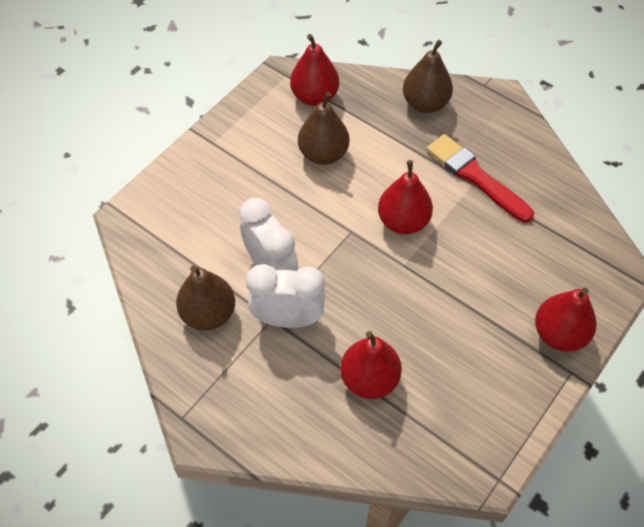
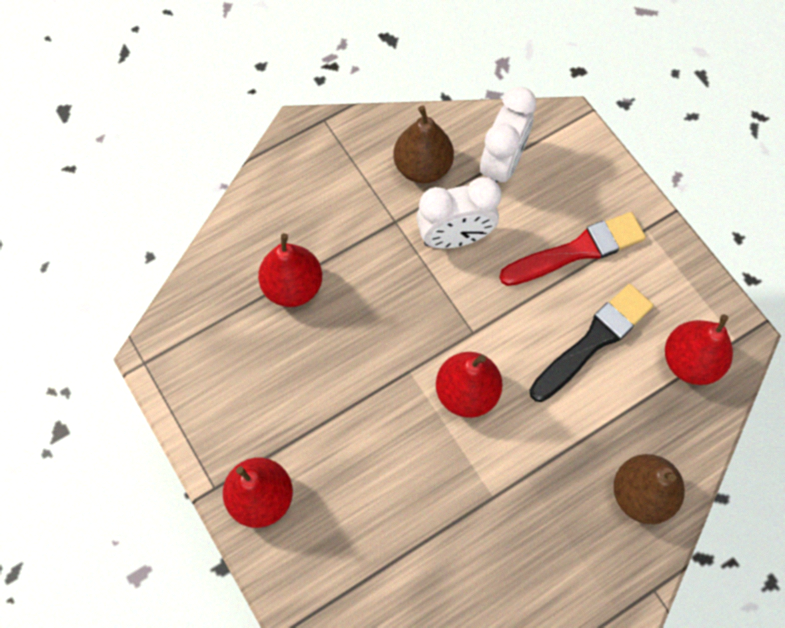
camera: 110 degrees right, 10 degrees up
(288, 319) = (388, 235): white clock -> white clock (502, 164)
(323, 154) = (593, 340): brown pear -> black brush
(475, 177) = (503, 505): red brush -> red brush (577, 250)

